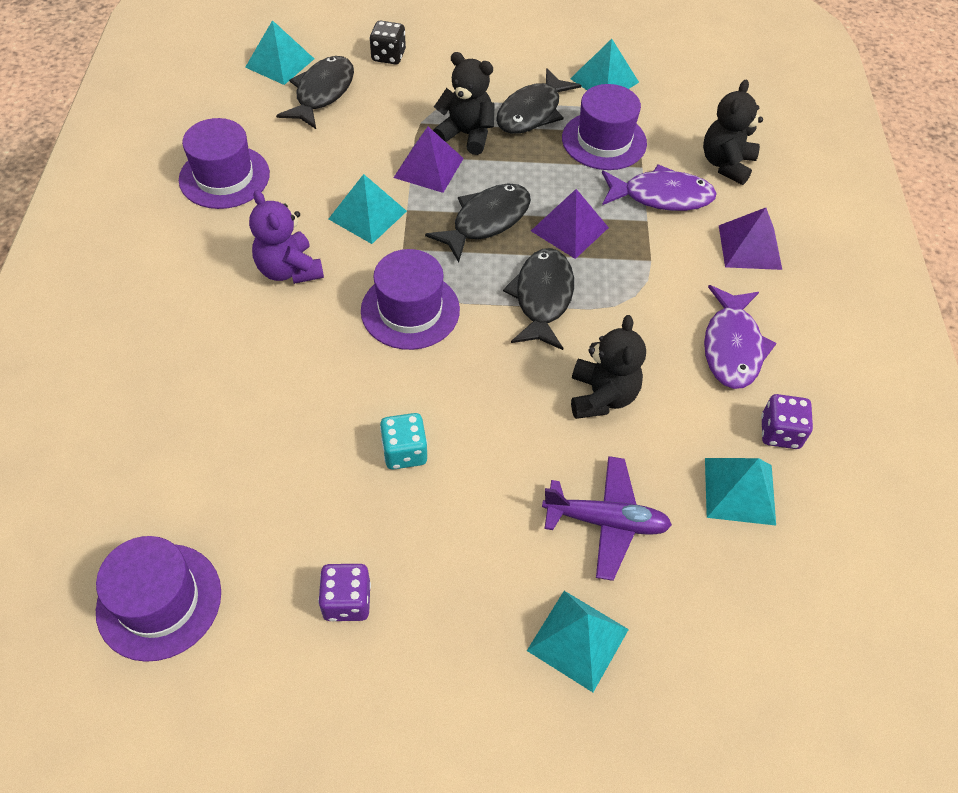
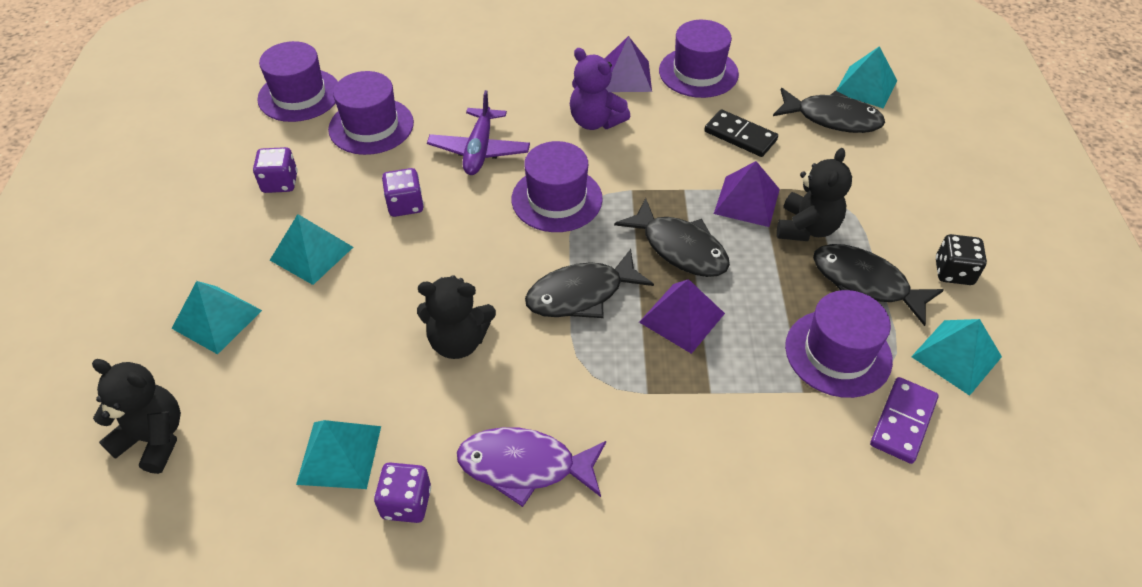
camera: 90 degrees right, 5 degrees down
(251, 499) = (371, 126): none -> purple hat
(289, 270) = (595, 121): purple teddy bear -> purple teddy bear turned 105 degrees counterclockwise
(335, 159) = (740, 136): none -> black domino
(367, 215) = (671, 163): turquoise pyramid -> turquoise pyramid (312, 253)
(388, 56) = (912, 160): black dice -> black dice (953, 272)
(404, 452) = (405, 205): turquoise dice -> purple dice
(542, 297) = (581, 294): black fish -> black fish turned 150 degrees clockwise
(606, 521) = (321, 341): purple plane -> purple plane (479, 150)
(661, 196) = (755, 409): purple fish -> none
(665, 119) = (902, 422): none -> purple domino
(726, 164) = (835, 490): black teddy bear -> black teddy bear (154, 438)
(750, 247) = (686, 503): purple pyramid -> purple pyramid (626, 76)

